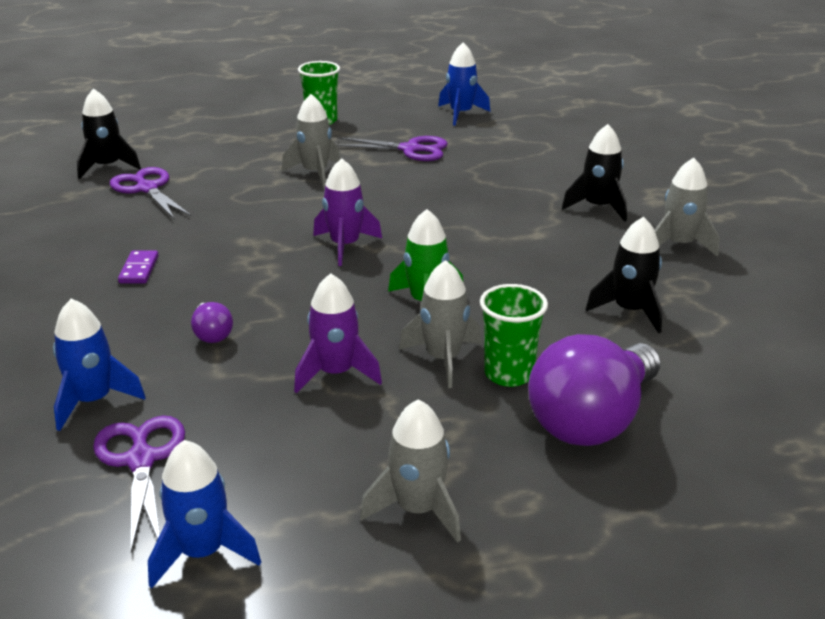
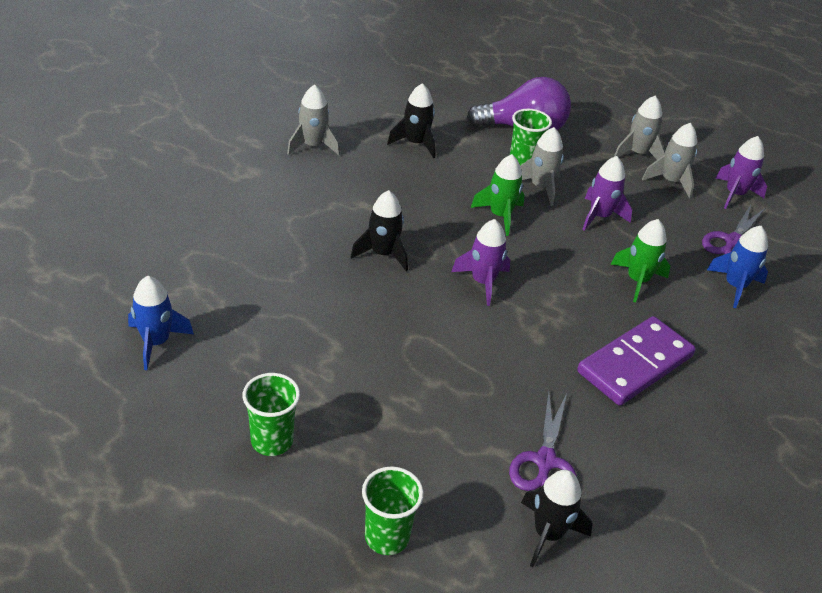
camera: 135 degrees left, 10 degrees up
(139, 269) = (635, 364): purple domino -> purple domino, size x2.40
(201, 127) = (387, 537): none -> green cup
(202, 552) = (734, 194): blue rocket -> purple rocket
(212, 334) = (637, 280): purple light bulb -> green rocket
(315, 173) = (394, 368): grey rocket -> grey rocket (670, 181)
(410, 149) = (282, 334): purple scissors -> none
(598, 207) = (291, 192): black rocket -> black rocket (383, 254)

